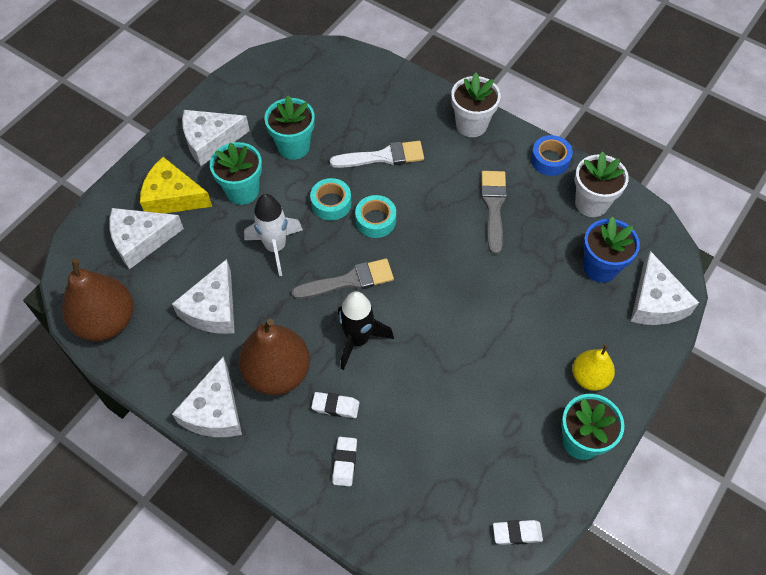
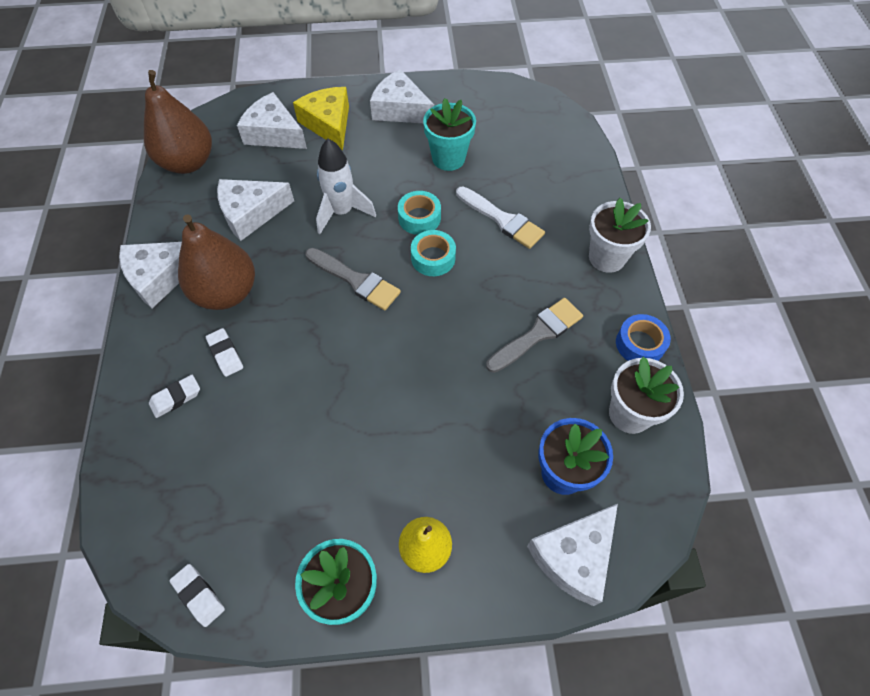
camera: 50 degrees right, 0 degrees up
(242, 191) = (374, 157): turquoise flower pot -> none
(358, 340) = (303, 326): black rocket -> none

